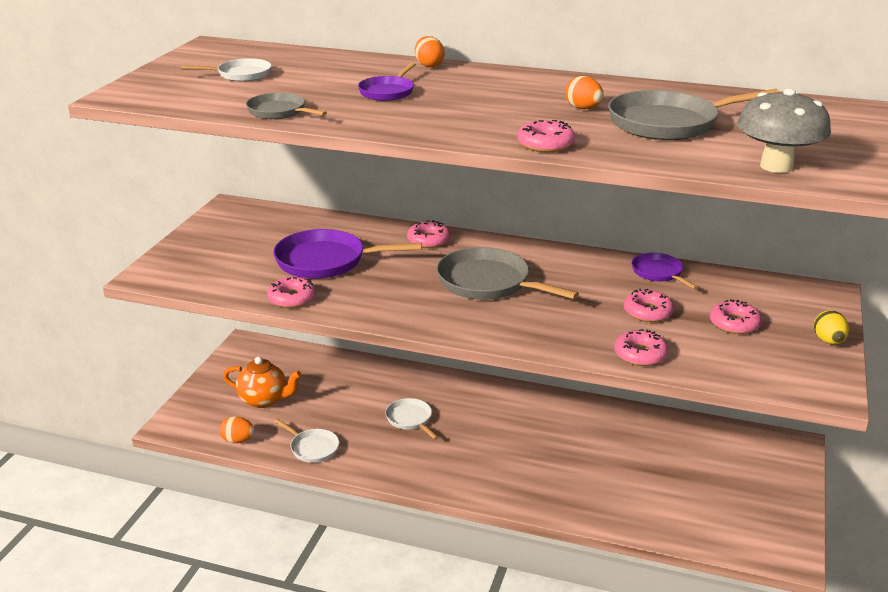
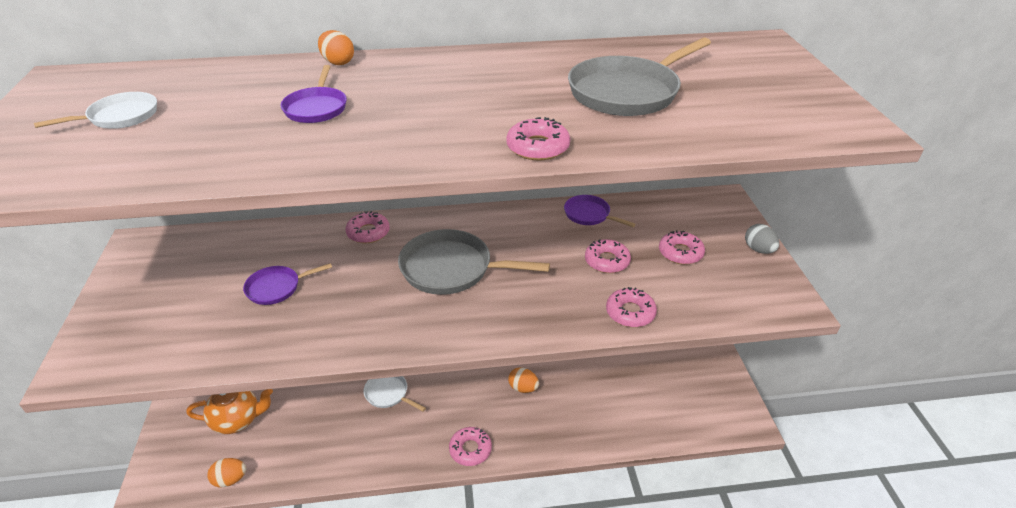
camera: 25 degrees left, 10 degrees up
(279, 112) = (201, 167): grey pan -> none
(292, 298) = (263, 349): pink donut -> pink donut (470, 449)
(312, 448) = (310, 460): white pan -> none
(326, 261) = (277, 288): purple pan -> purple pan, size x0.56
(583, 108) = (535, 90): orange egg -> orange egg (523, 388)
(776, 166) = (766, 126): grey mushroom -> none
(828, 341) = (758, 250): yellow egg -> grey egg

